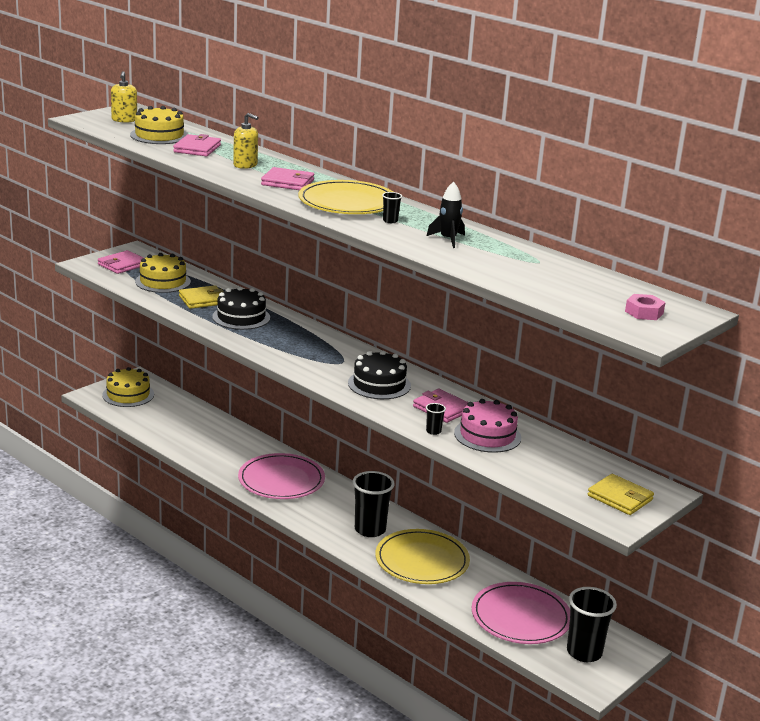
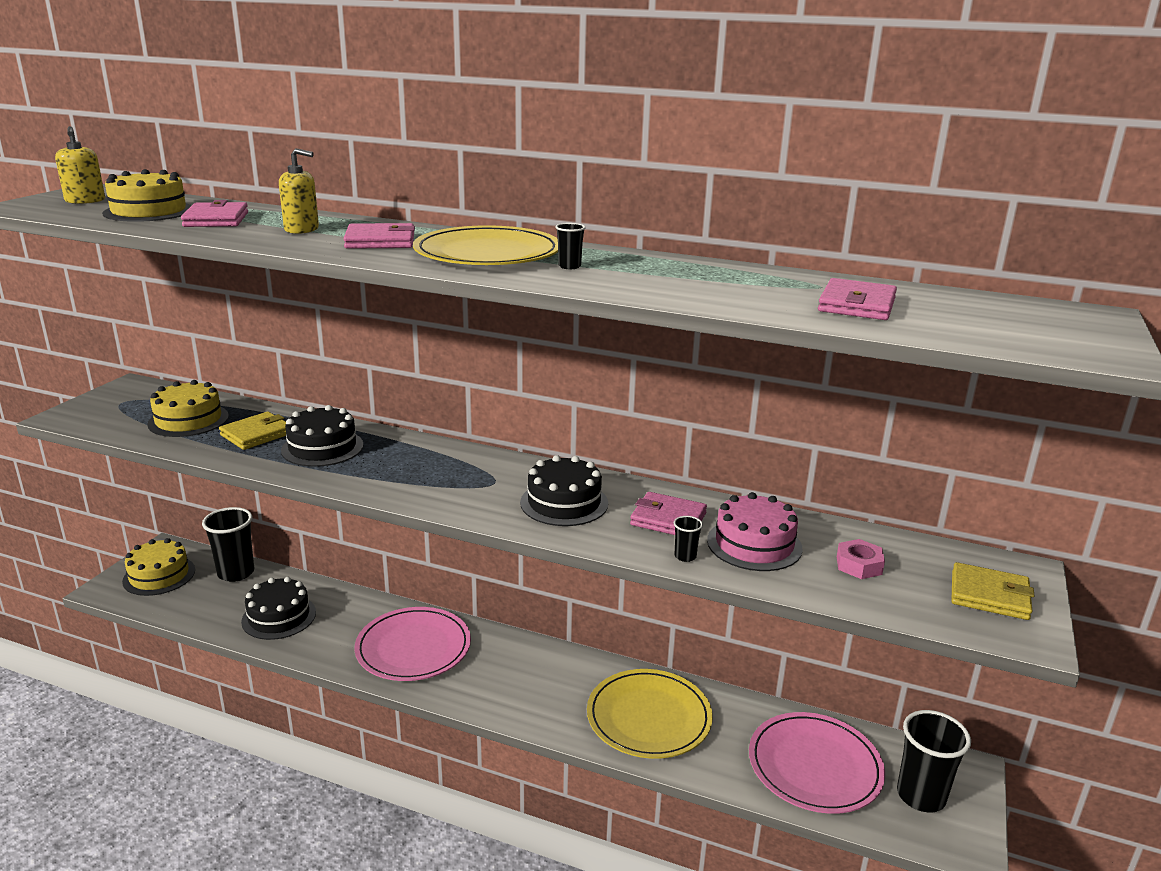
camera: 20 degrees left, 0 degrees up
(122, 265) = (120, 408): pink wallet -> pink wallet (856, 305)
(198, 439) = (279, 617): none -> black cake
(370, 529) = (560, 689): black cup -> black cup (236, 573)
(448, 239) = (672, 277): black rocket -> none
(644, 312) = (1044, 326): pink nut -> pink nut (859, 565)

